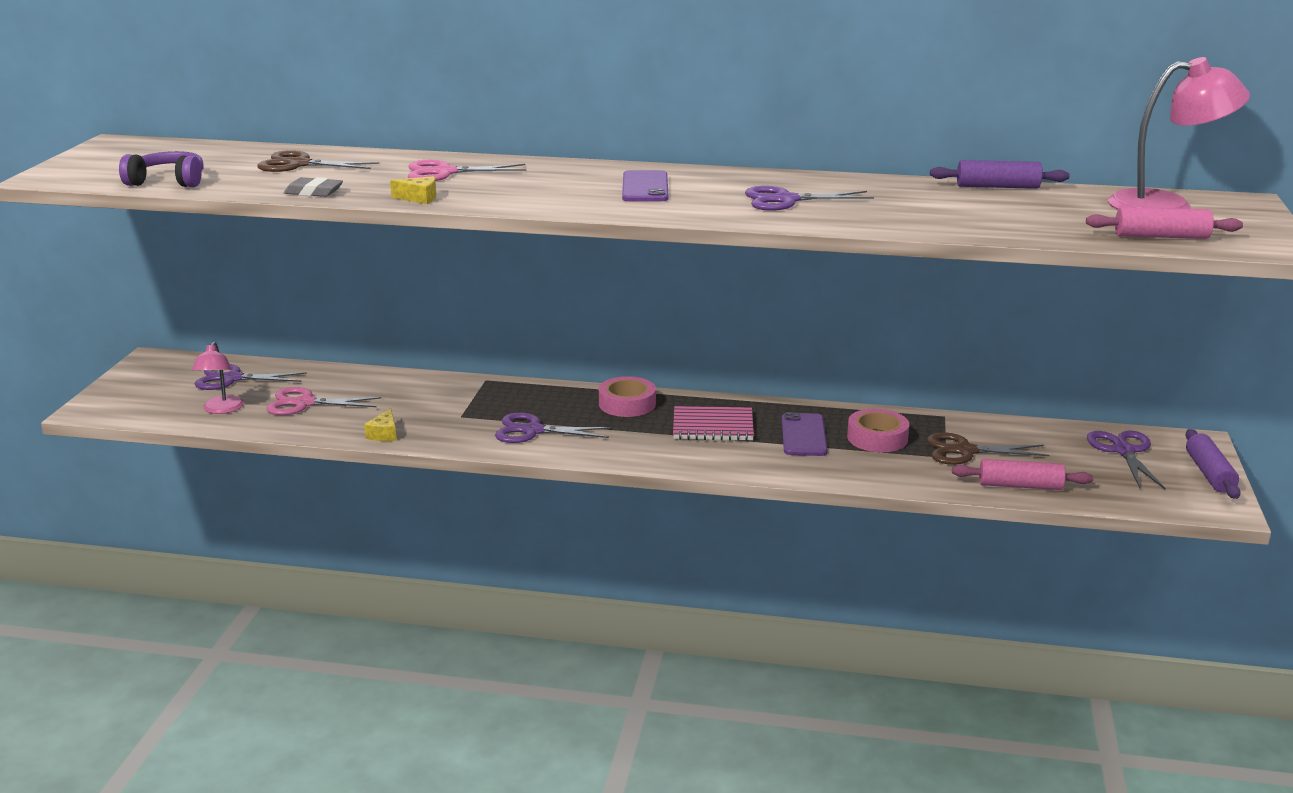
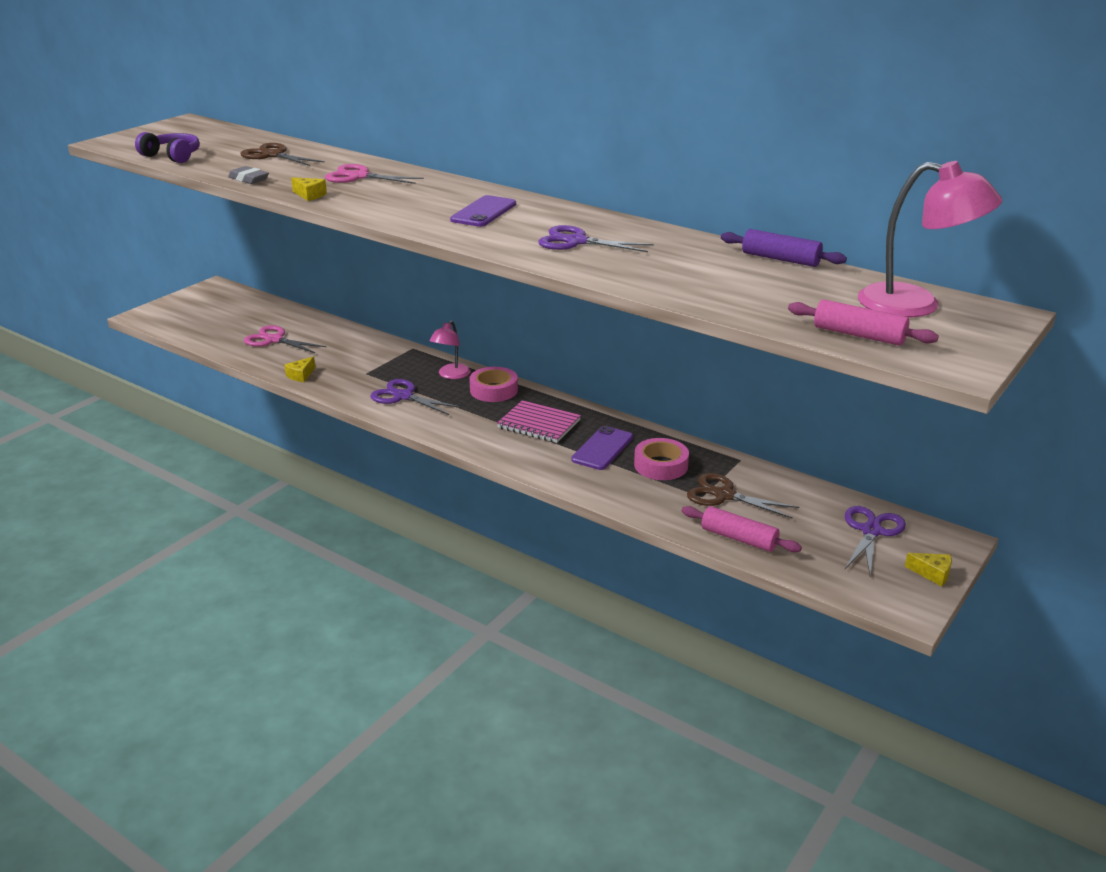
camera: 25 degrees right, 5 degrees up
(221, 409) = (218, 333): pink lamp -> pink lamp (451, 375)
(232, 379) = (248, 311): purple scissors -> none
(1209, 473) = (932, 574): purple rolling pin -> yellow cheese

